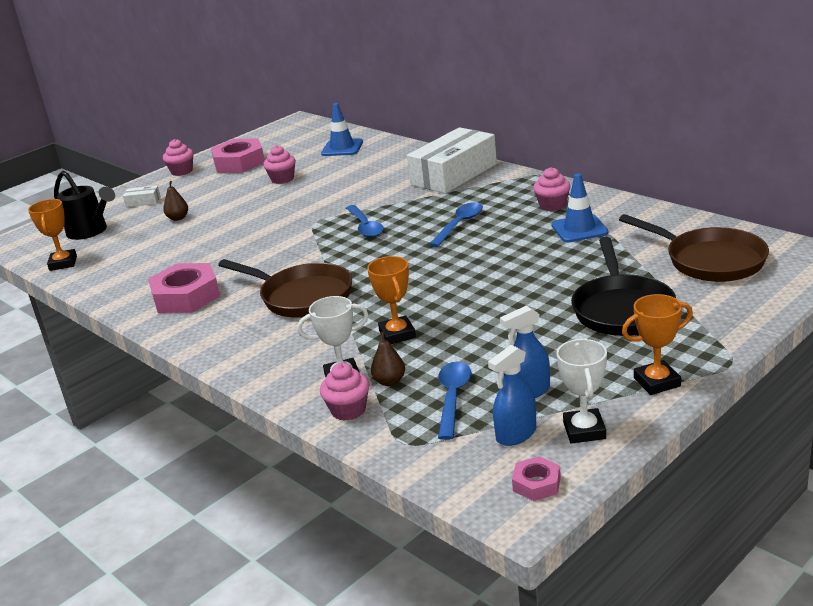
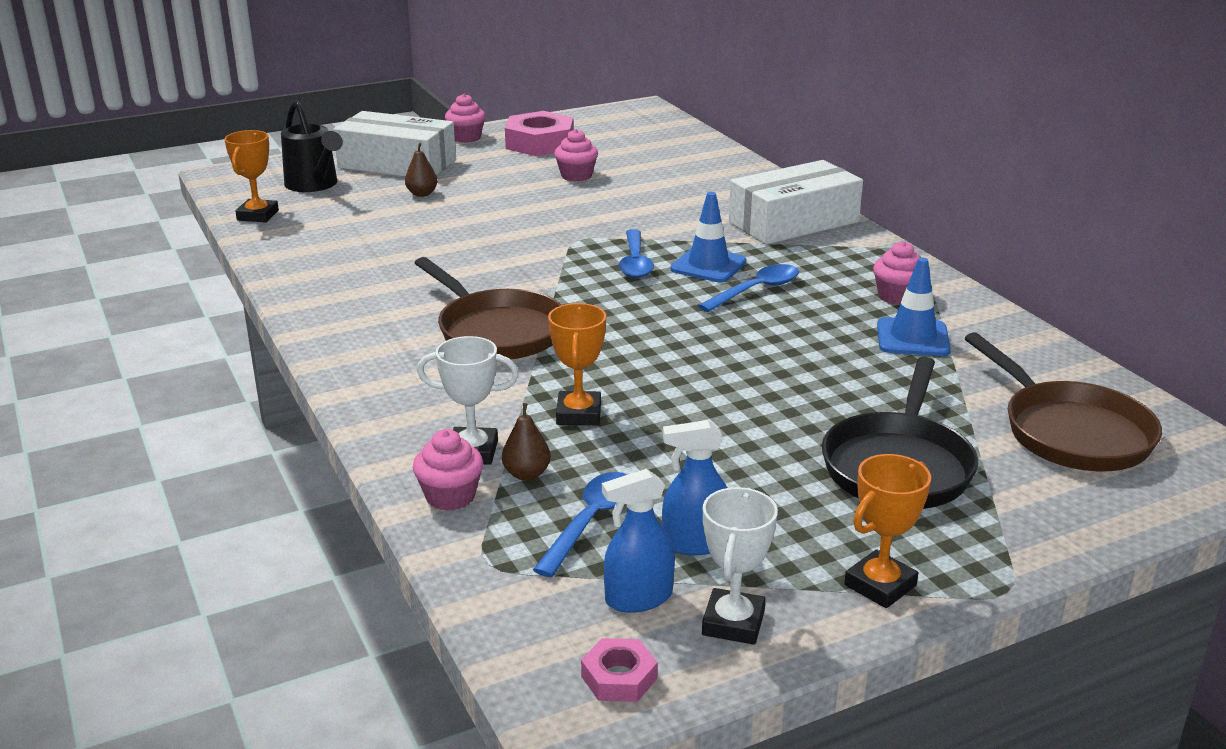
camera: 15 degrees right, 0 degrees up
(143, 202) = (397, 164): white box -> white box, size x2.50
(186, 296) = (363, 293): pink nut -> none
(342, 148) = (675, 154): blue traffic cone -> blue traffic cone (708, 265)
(657, 382) = (880, 585): orange trophy -> orange trophy turned 45 degrees counterclockwise

